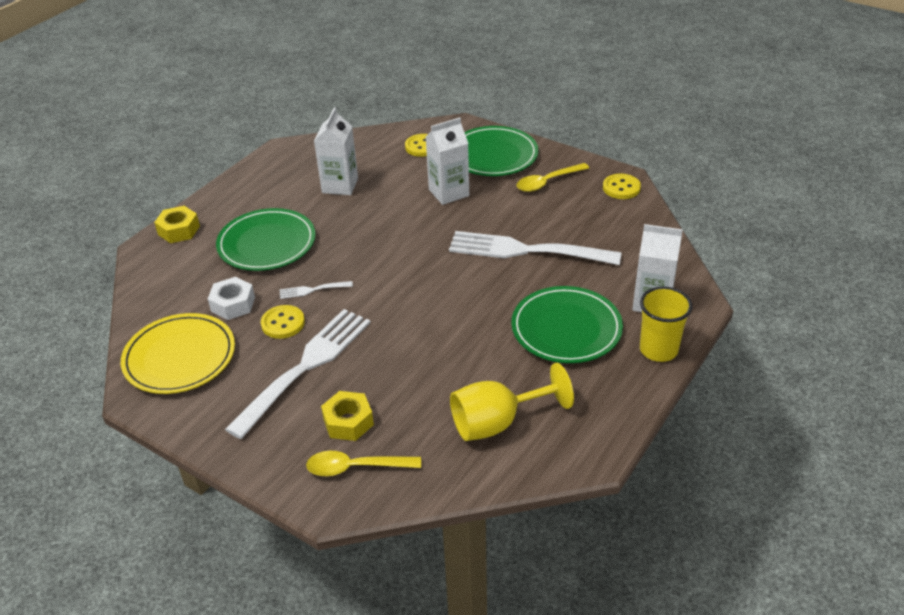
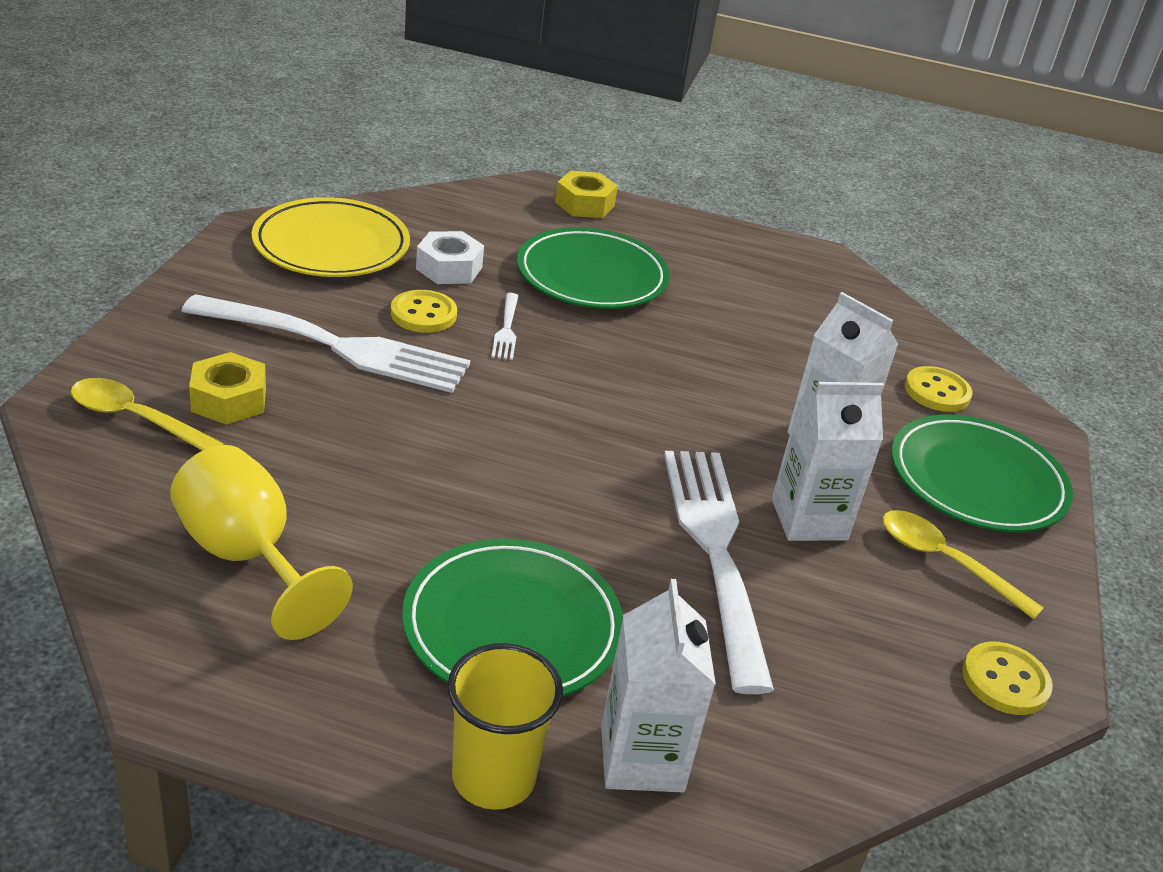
camera: 65 degrees right, 5 degrees down
(312, 290) = (506, 329): white fork -> white fork turned 150 degrees counterclockwise
(340, 185) = (769, 320): white carton -> white carton (809, 519)
(356, 467) = (136, 419): yellow spoon -> yellow spoon turned 45 degrees counterclockwise

